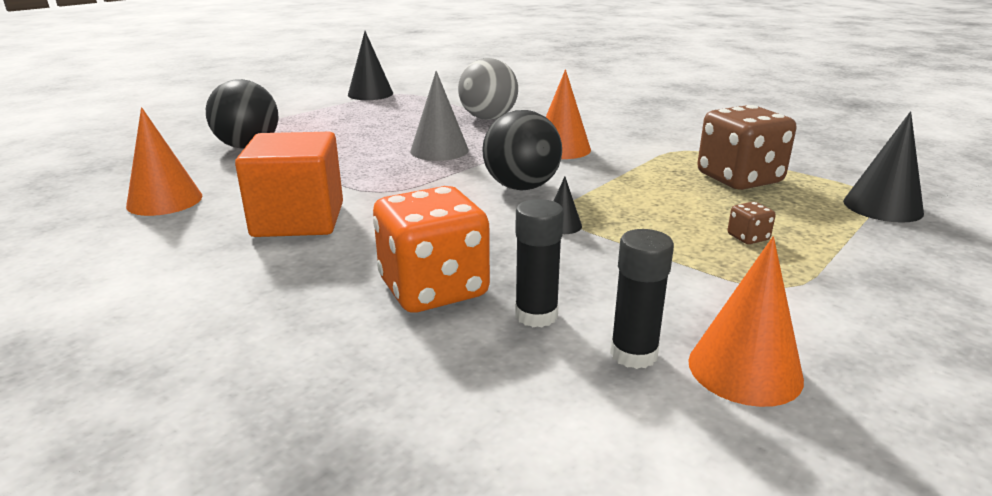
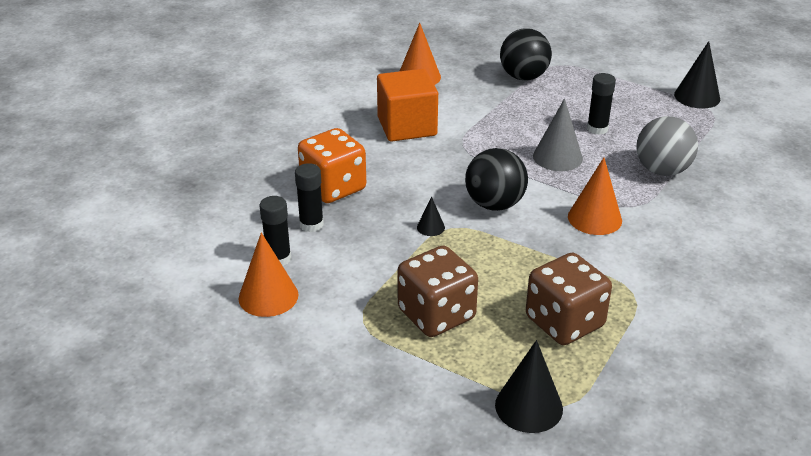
camera: 80 degrees right, 10 degrees up
(395, 130) = (597, 129): none -> black glue stick
(748, 237) = (436, 314): brown dice -> brown dice, size x2.47

